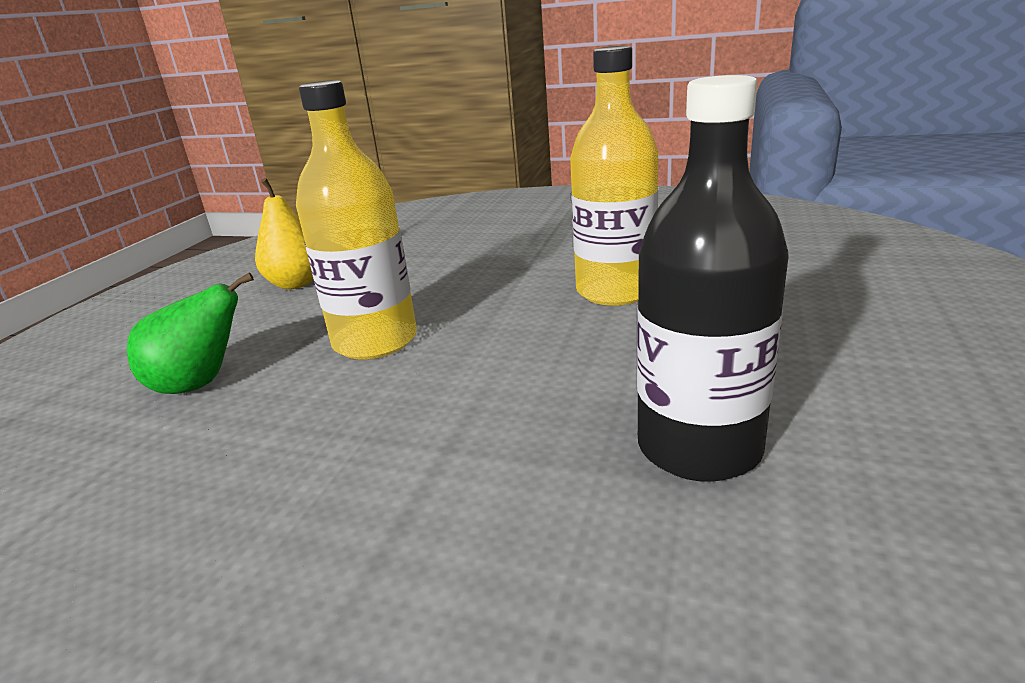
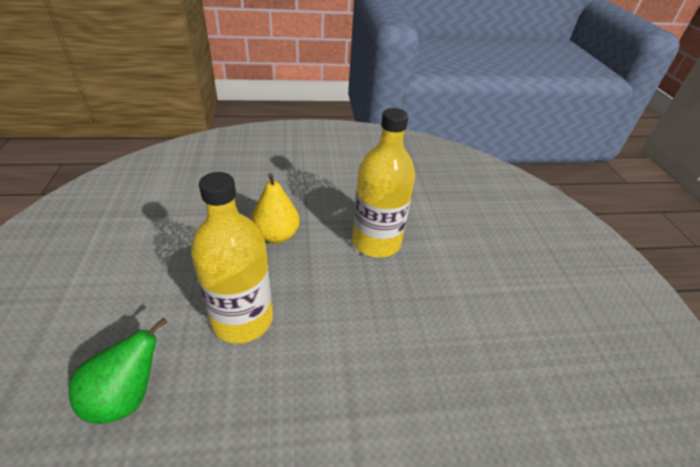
camera: 30 degrees left, 15 degrees up
(296, 283) = (132, 259): yellow pear -> yellow pear (276, 235)
(699, 447) = (482, 376): black bottle -> none

